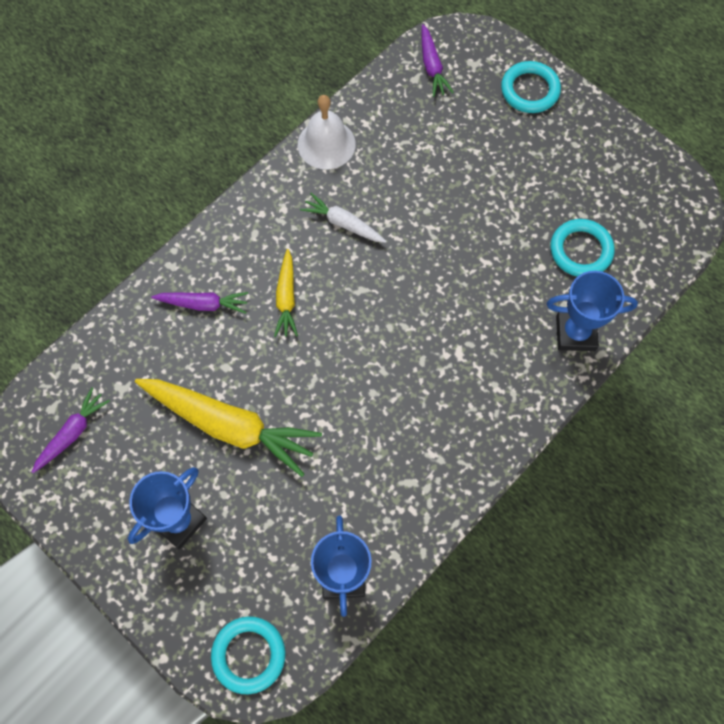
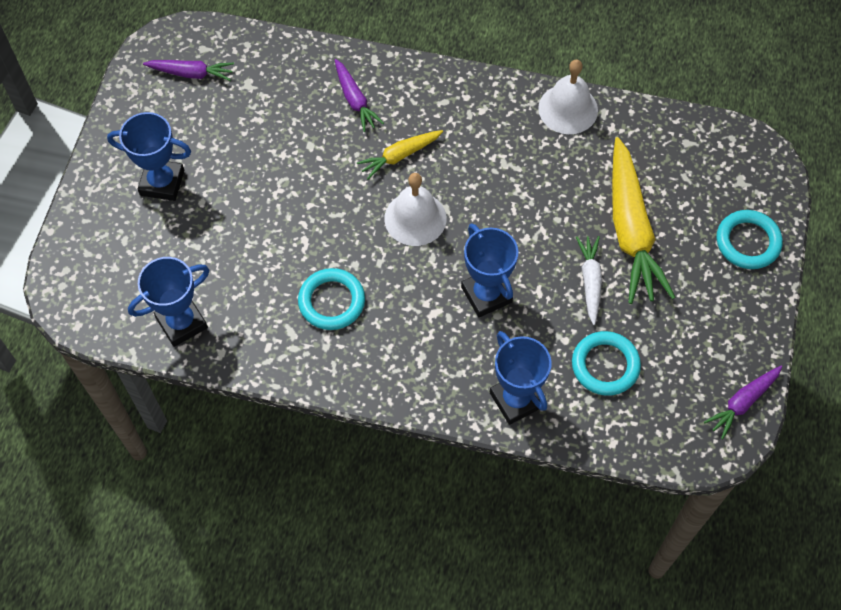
camera: 60 degrees right, 5 degrees down
(229, 425) = (261, 175): yellow carrot -> yellow carrot (631, 230)
(248, 655) = (82, 288): turquoise ring -> turquoise ring (331, 301)
(343, 224) = (499, 162): white carrot -> white carrot (590, 281)
(357, 319) = (415, 218): none -> white bell
(432, 66) = (711, 149): purple carrot -> purple carrot (743, 402)
(465, 303) = (486, 294): none -> blue trophy

